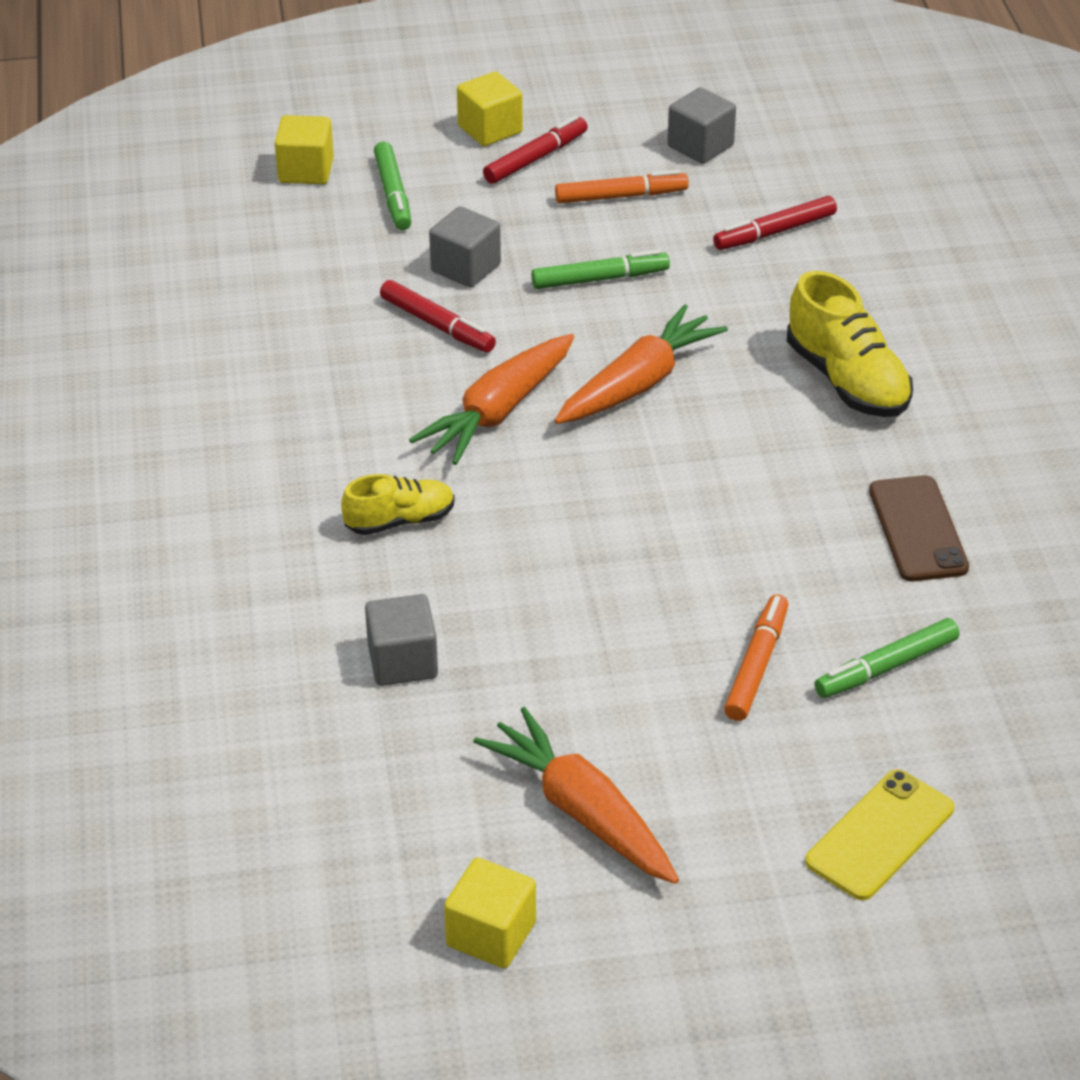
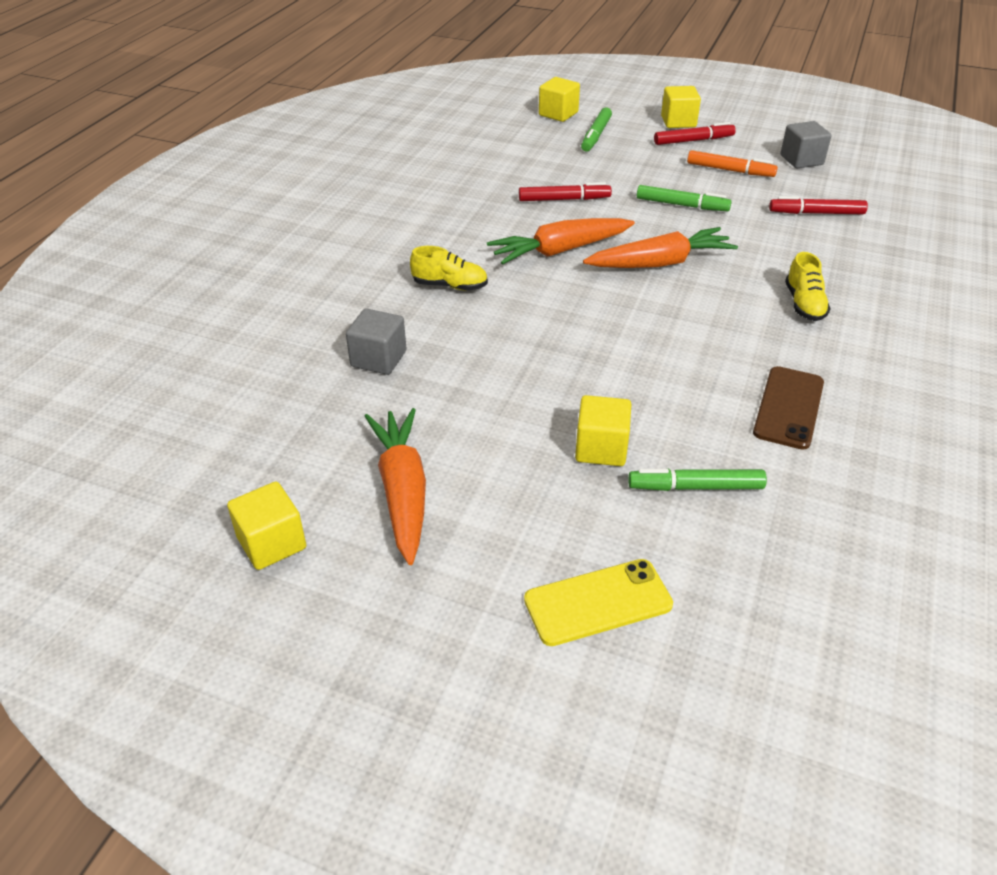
camera: 30 degrees right, 0 degrees up
(437, 325) = (564, 199): red marker -> red marker turned 75 degrees counterclockwise
(466, 268) = (606, 178): grey cube -> none
(756, 665) = (601, 448): orange marker -> yellow cube
(847, 380) = (804, 304): yellow shoe -> yellow shoe, size x0.62

